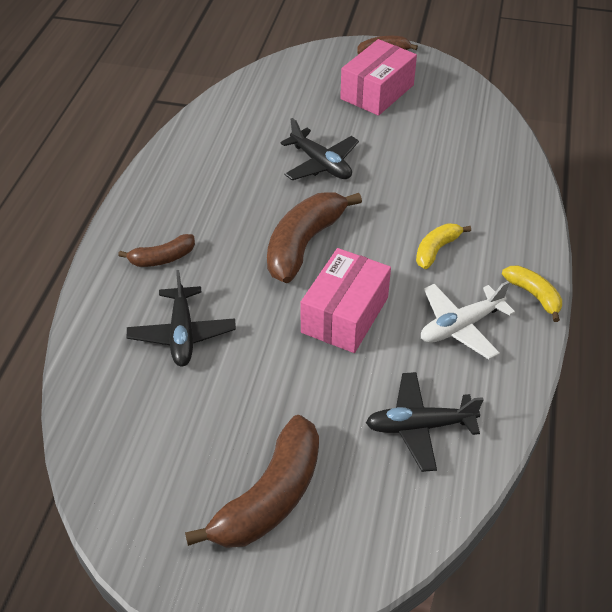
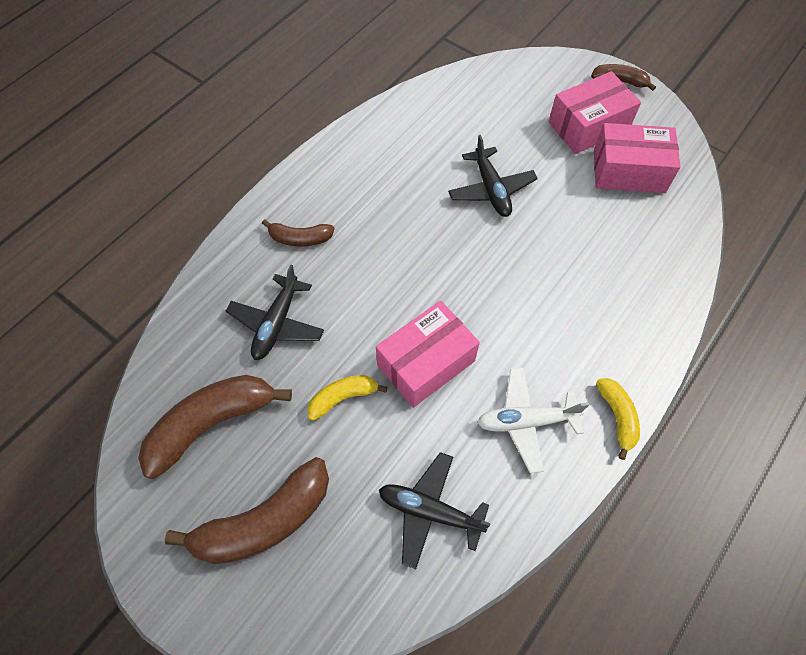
camera: 25 degrees right, 15 degrees up
(304, 244) = (429, 271): brown banana -> brown banana (212, 424)
(432, 115) = (628, 171): none -> pink box
(436, 250) = (549, 327): yellow banana -> yellow banana (343, 397)

